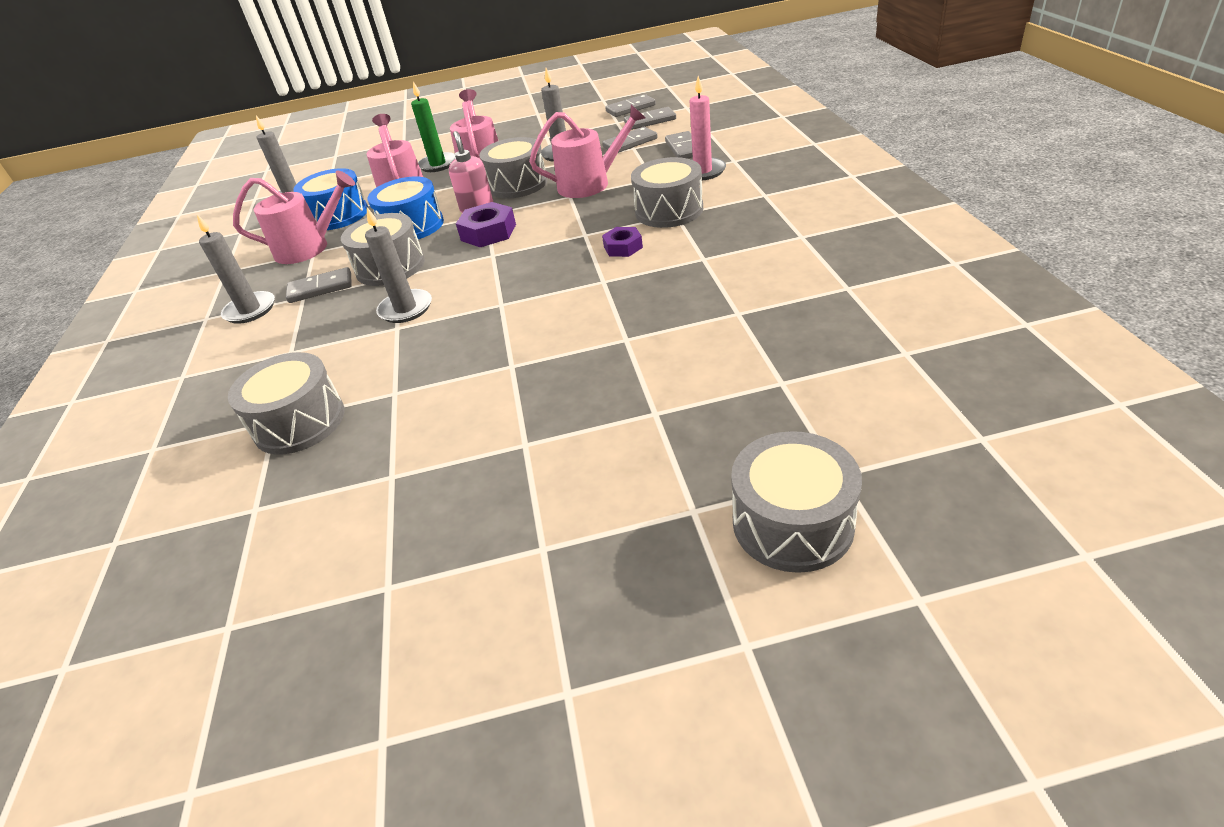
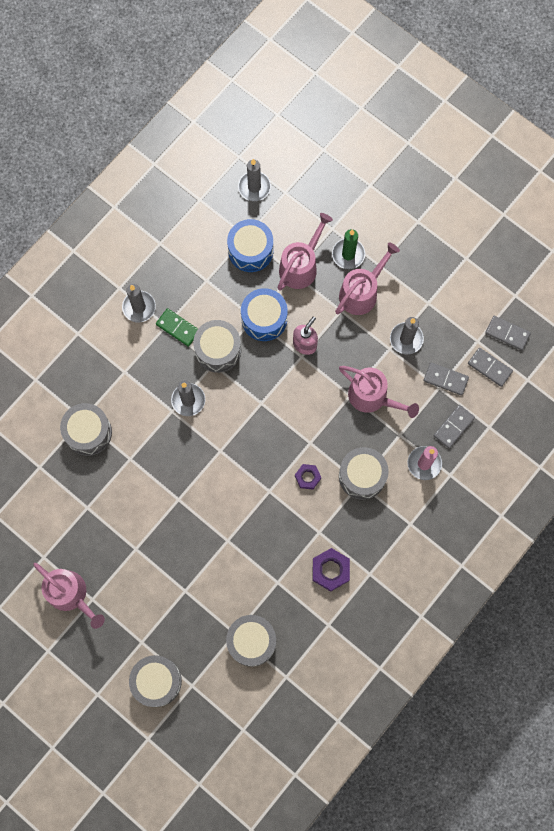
camera: 45 degrees right, 35 degrees up
(309, 248) = (208, 273): pink watering can -> pink watering can (71, 594)
(320, 288) = (178, 328): grey domino -> green domino
(488, 232) = (282, 378): purple nut -> purple nut (330, 570)
(517, 184) = (348, 344): grey drum -> grey drum (251, 641)

